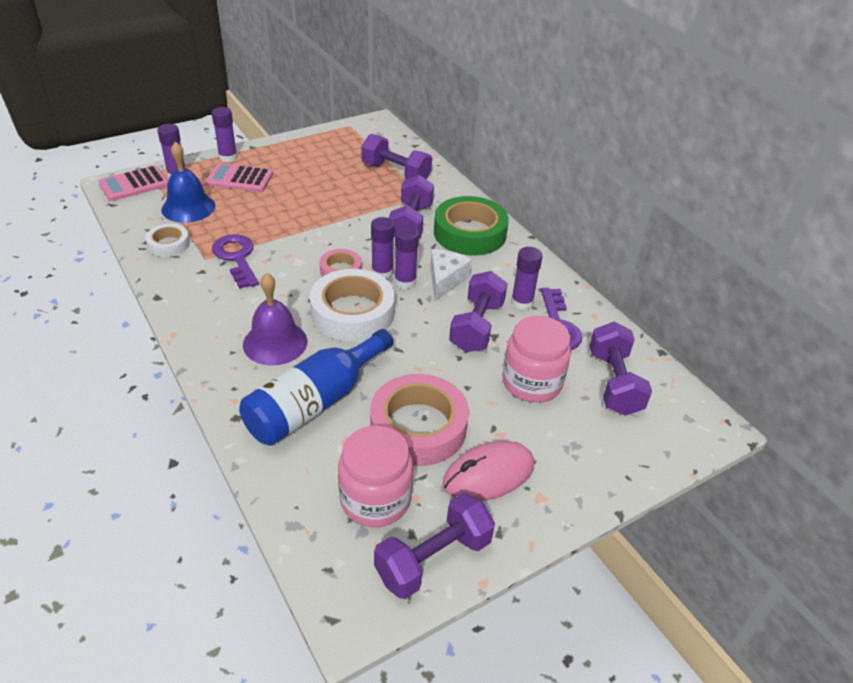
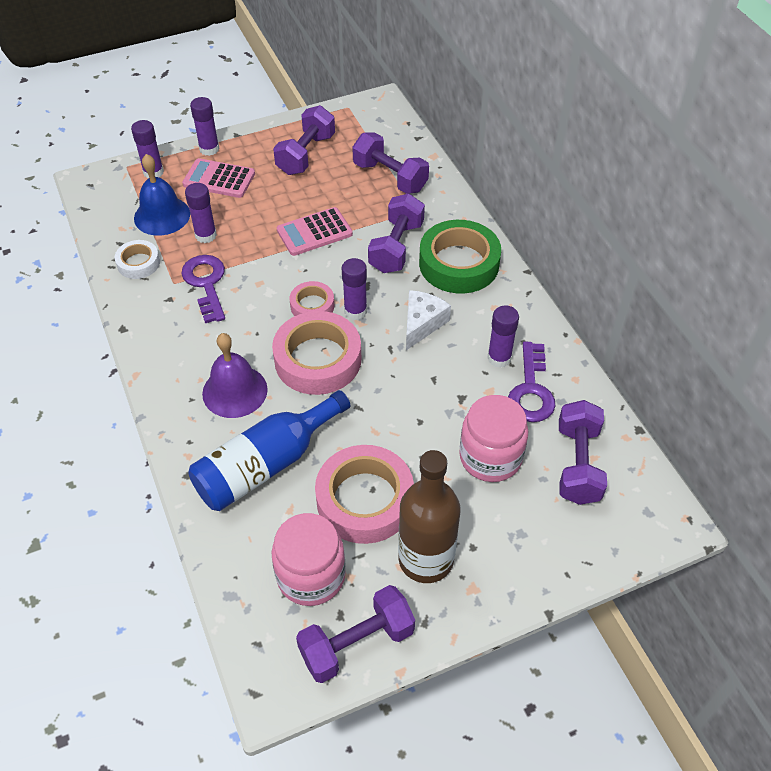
camera: 10 degrees right, 10 degrees up
(134, 184) = (108, 182): pink calculator -> pink calculator (314, 232)
(353, 312) = (318, 359): white tape -> pink tape
(405, 282) = (378, 324): purple glue stick -> purple glue stick (206, 235)
(476, 326) = (445, 385): purple dumbbell -> purple dumbbell (306, 154)
(488, 475) = (426, 559): pink mouse -> brown bottle

